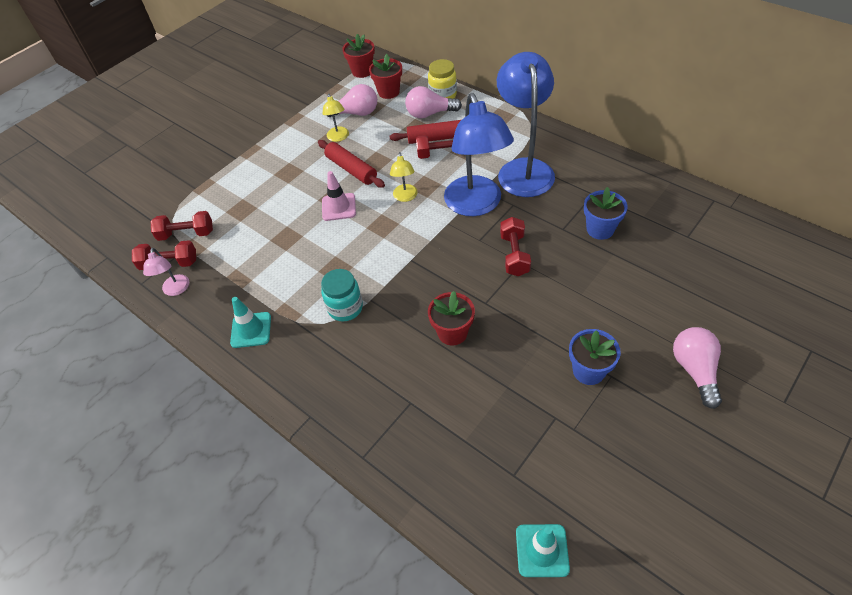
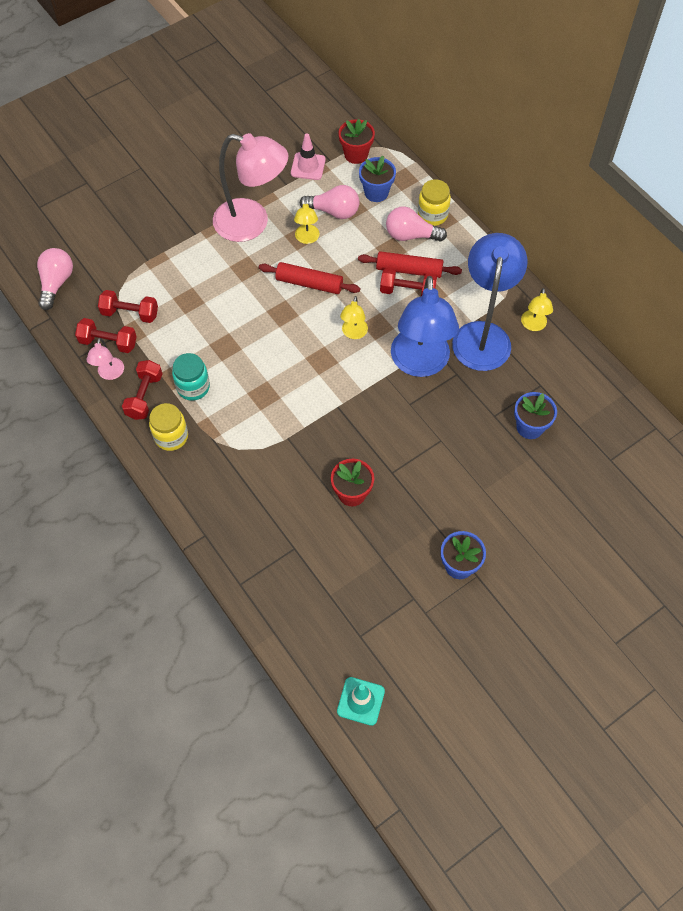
camera: 10 degrees right, 10 degrees up
(251, 330) = (171, 436): turquoise traffic cone -> yellow jar
(286, 138) = (252, 223): none -> pink lamp
(339, 207) = (285, 326): pink traffic cone -> pink traffic cone (308, 166)
(345, 308) = (262, 439): turquoise jar -> turquoise jar (193, 387)
(351, 169) = (309, 283): red rolling pin -> red rolling pin turned 45 degrees counterclockwise
(388, 92) = (376, 192): red flower pot -> blue flower pot
(514, 255) = (437, 430): red dumbbell -> red dumbbell (144, 396)
(565, 151) = (533, 325): none -> yellow lamp
(695, 370) = (552, 592): pink light bulb -> pink light bulb (56, 283)

